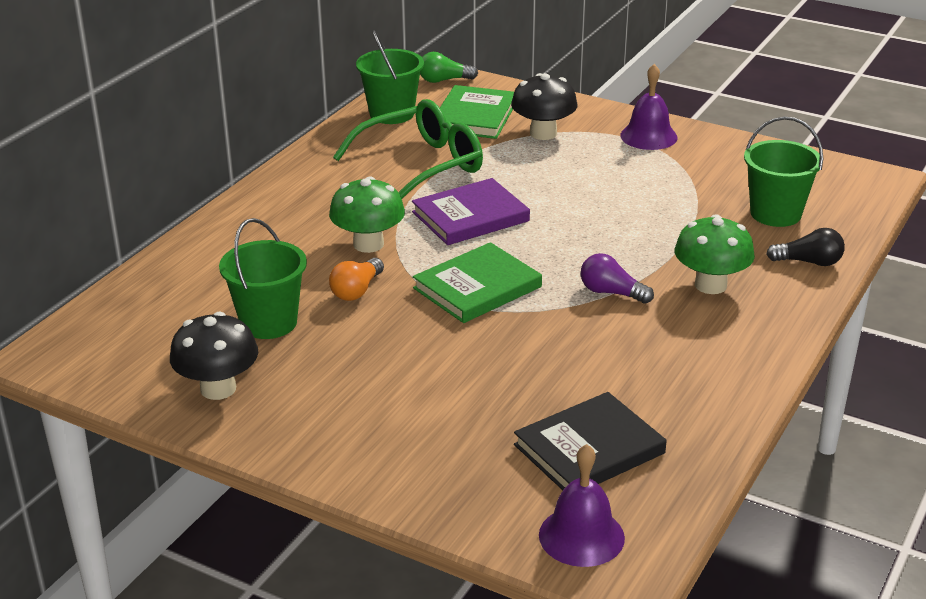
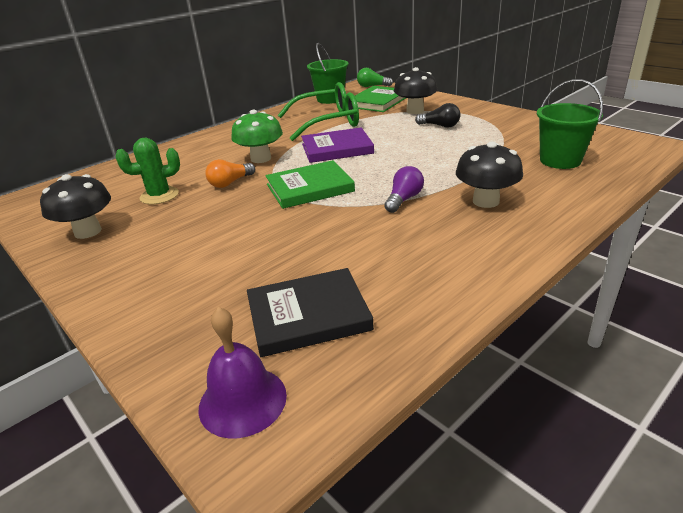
camera: 20 degrees right, 0 degrees up
(268, 322) = (159, 196): green bucket -> green cactus
(611, 293) = (404, 199): purple light bulb -> purple light bulb turned 75 degrees clockwise
(648, 136) = (484, 115): purple bell -> none
(710, 285) = (485, 201): green mushroom -> black mushroom
(809, 262) = (577, 193): black light bulb -> black light bulb (440, 126)

